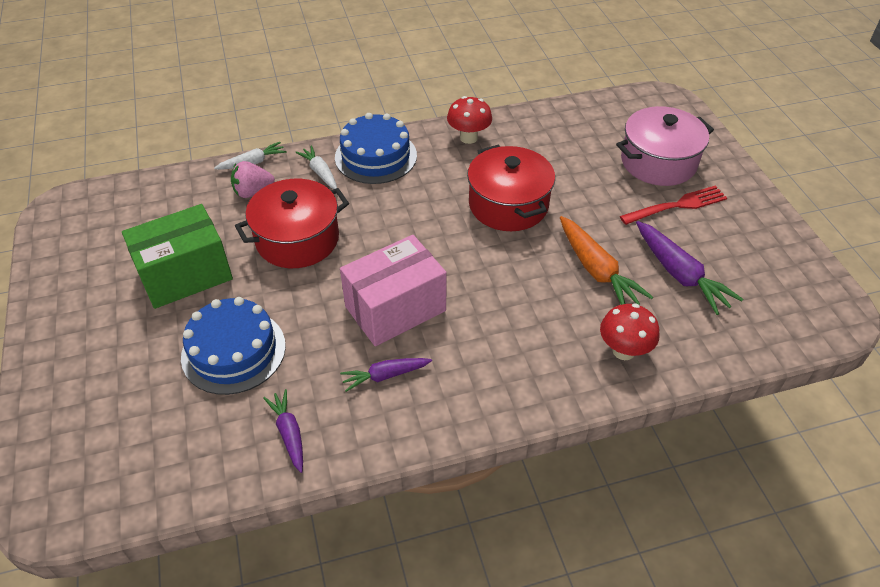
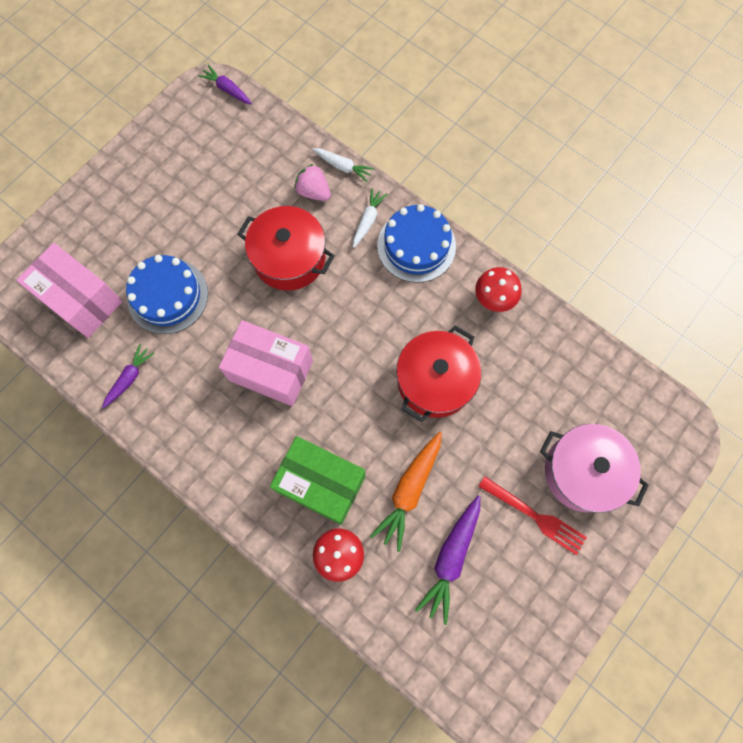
camera: 55 degrees right, 25 degrees up
(153, 433) = (81, 300): none -> pink box
(185, 275) = (208, 214): green box -> green box (321, 484)
(385, 376) = (210, 404): purple carrot -> purple carrot (227, 89)

